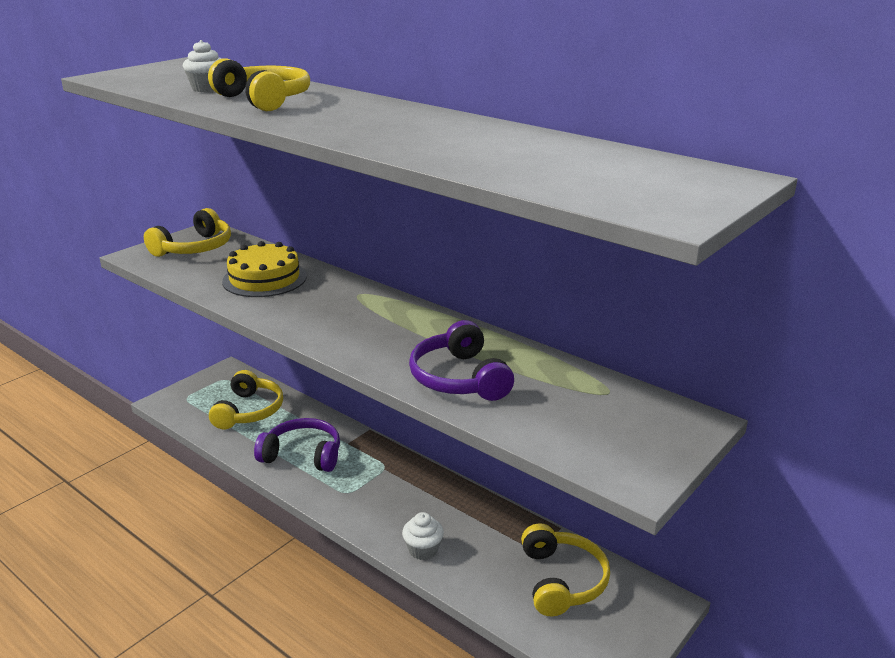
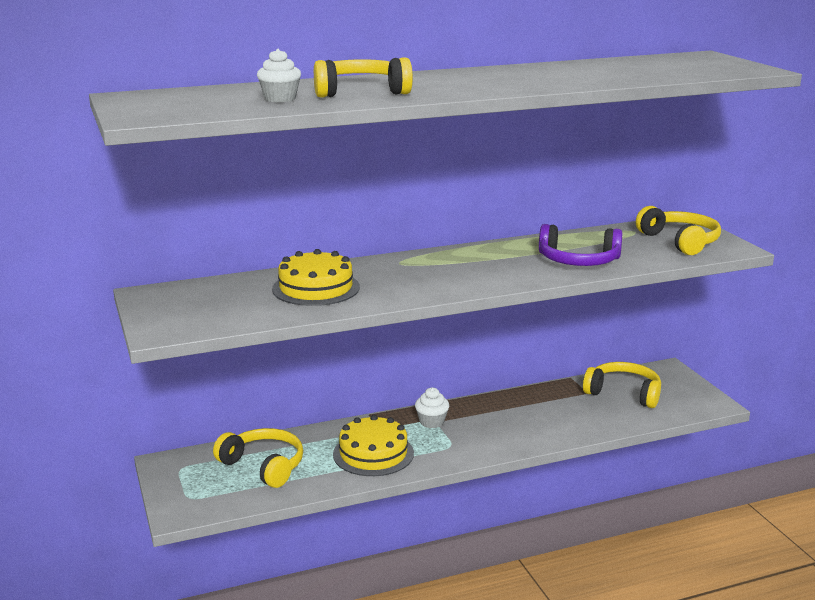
camera: 60 degrees left, 5 degrees down
(195, 248) = (187, 304): yellow headphones -> yellow headphones (680, 241)
(303, 455) = (373, 453): purple headphones -> yellow cake
(423, 550) = (552, 432): white cupcake -> white cupcake (431, 422)

